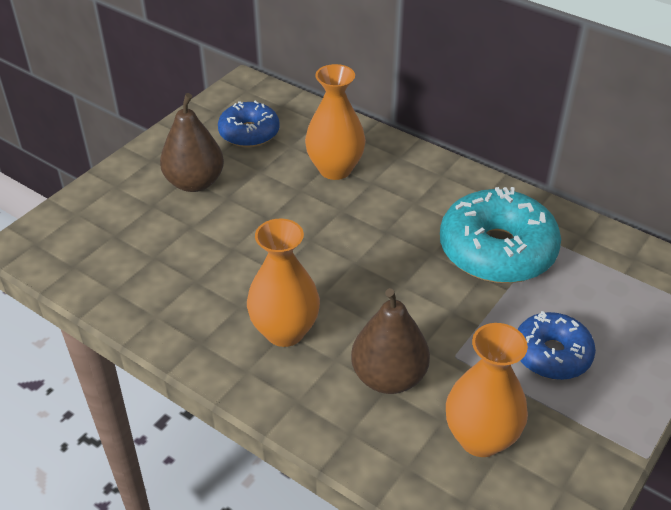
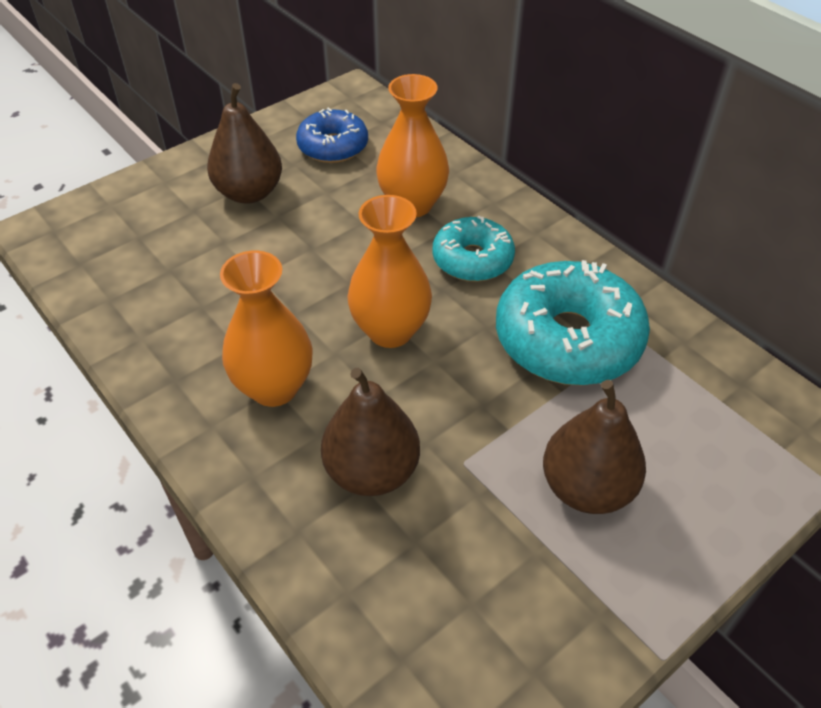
camera: 15 degrees right, 5 degrees up
(400, 204) = (472, 259): none -> turquoise donut
(480, 438) = (453, 578): orange vase -> orange vase (390, 331)
(552, 354) = (586, 488): blue donut -> brown pear

